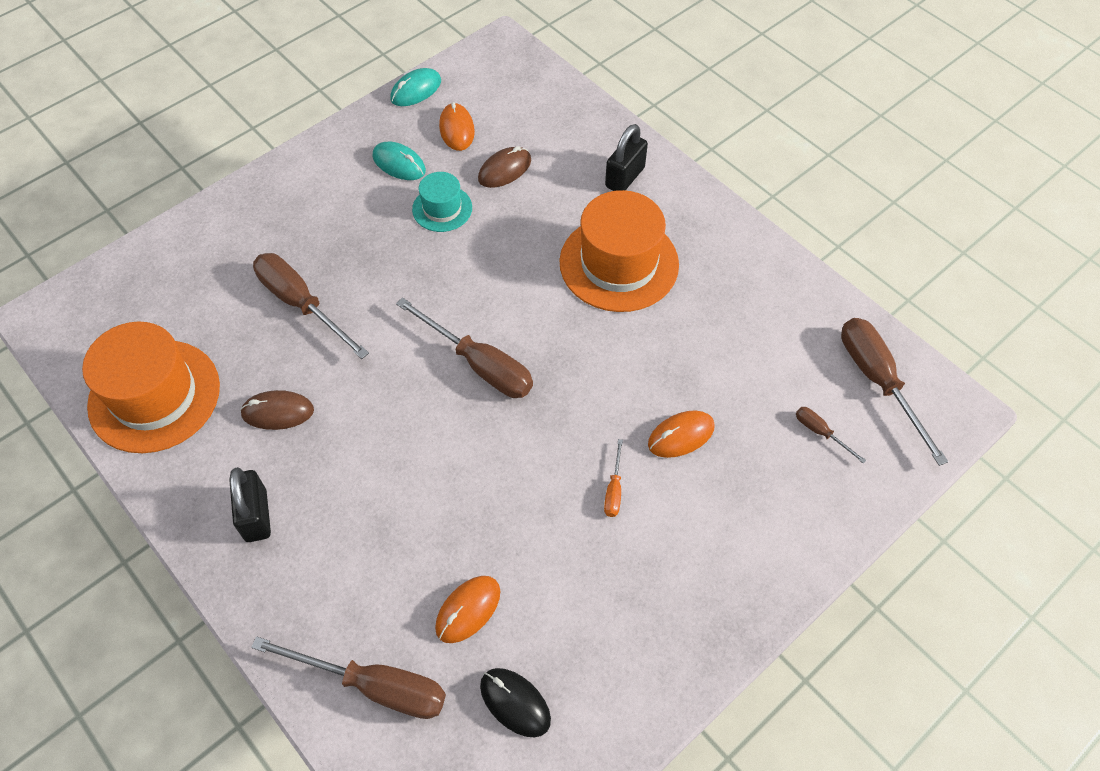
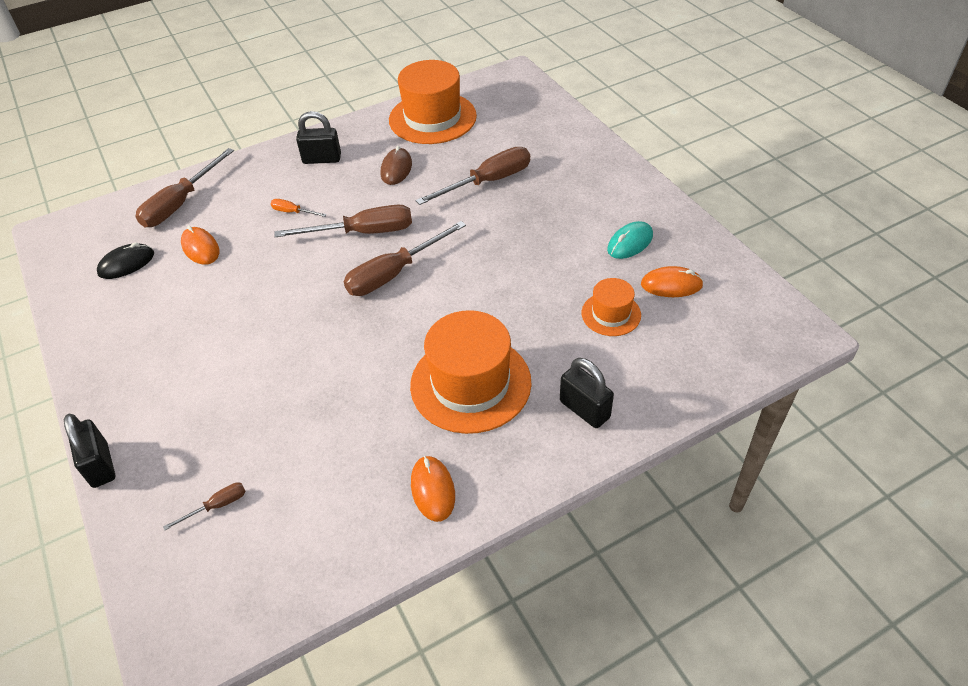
camera: 105 degrees right, 10 degrees down
(416, 90) = (729, 261): turquoise mouse -> none
(442, 208) = (569, 266): turquoise hat -> none
(504, 170) = (611, 314): brown mouse -> orange hat
(614, 490) = (243, 339): orange screwdriver -> orange screwdriver (293, 212)
(681, 435) = (268, 393): orange mouse -> orange mouse (433, 490)
(819, 566) = (100, 465): none -> black padlock
(878, 381) = (245, 582): brown screwdriver -> brown screwdriver (363, 232)

